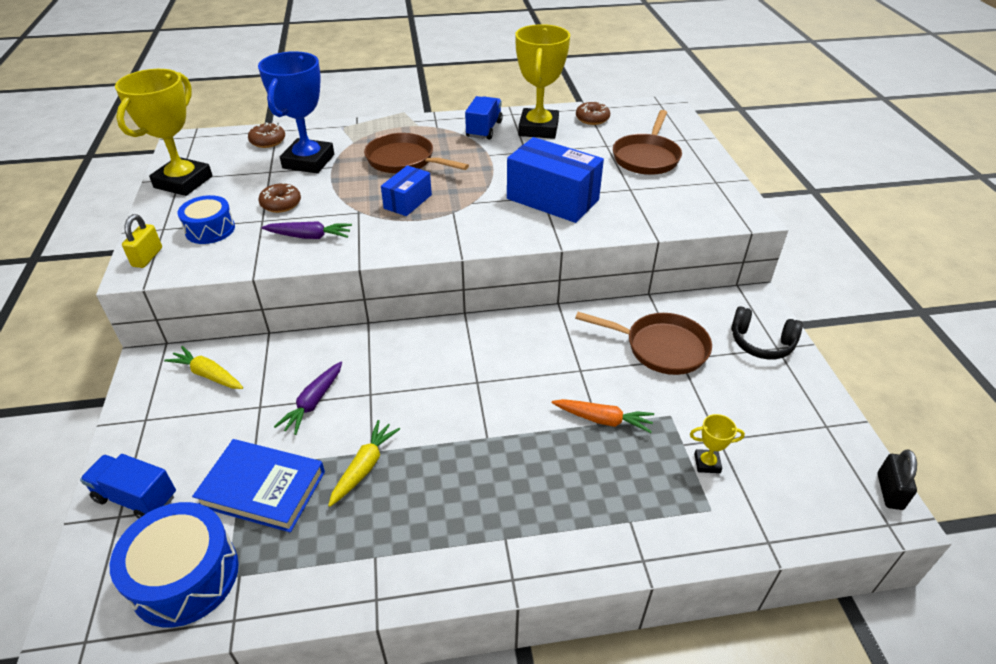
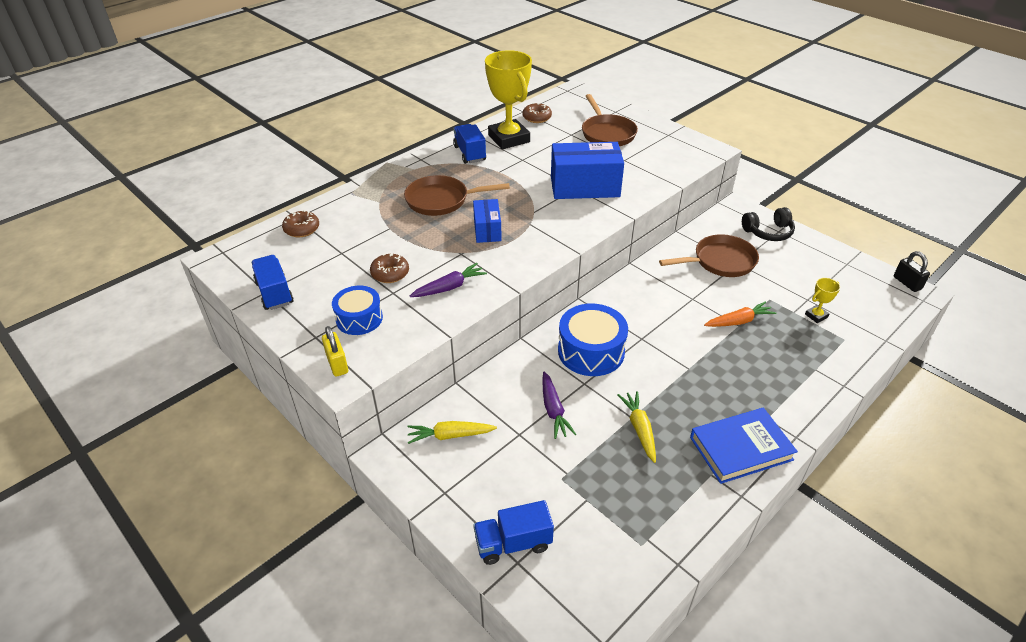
camera: 35 degrees left, 0 degrees up
(183, 182) = (274, 293): yellow trophy -> blue truck
(185, 576) = (614, 563): blue drum -> blue drum (591, 351)
(262, 488) = (592, 481): blue book -> blue book (740, 448)
(308, 161) = (363, 231): blue trophy -> none

